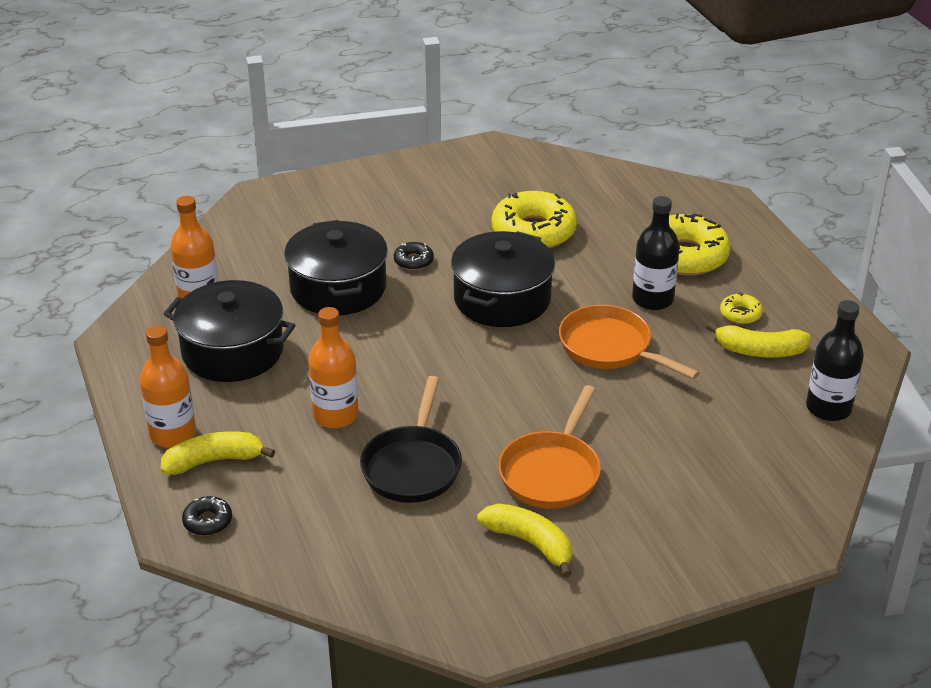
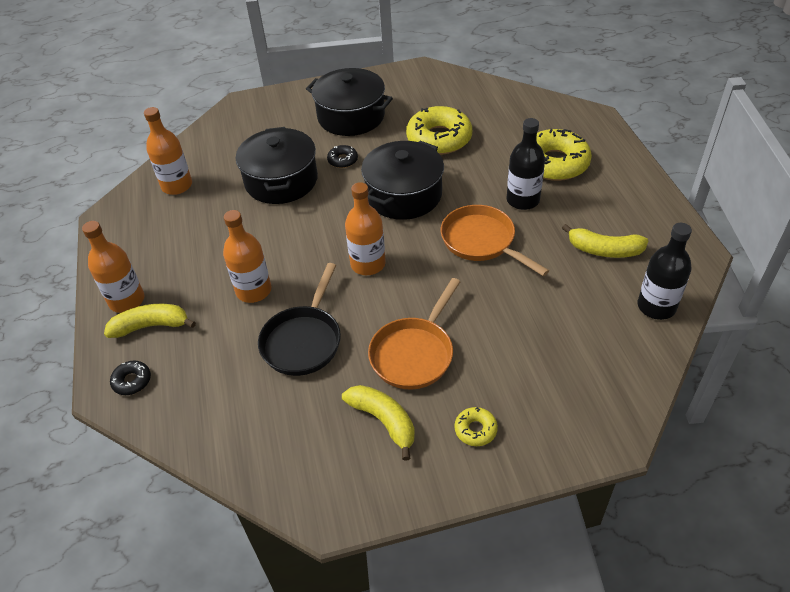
camera: 10 degrees right, 10 degrees up
(233, 351) = (190, 231): black pot -> black pot (351, 116)
(473, 379) = (368, 264): none -> orange bottle
(740, 314) = (592, 216): yellow donut -> yellow donut (475, 430)

